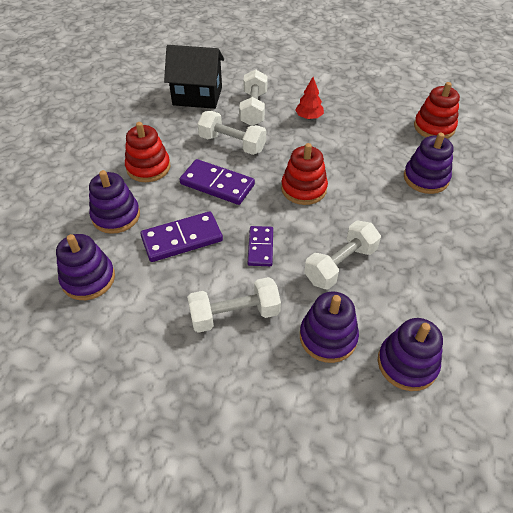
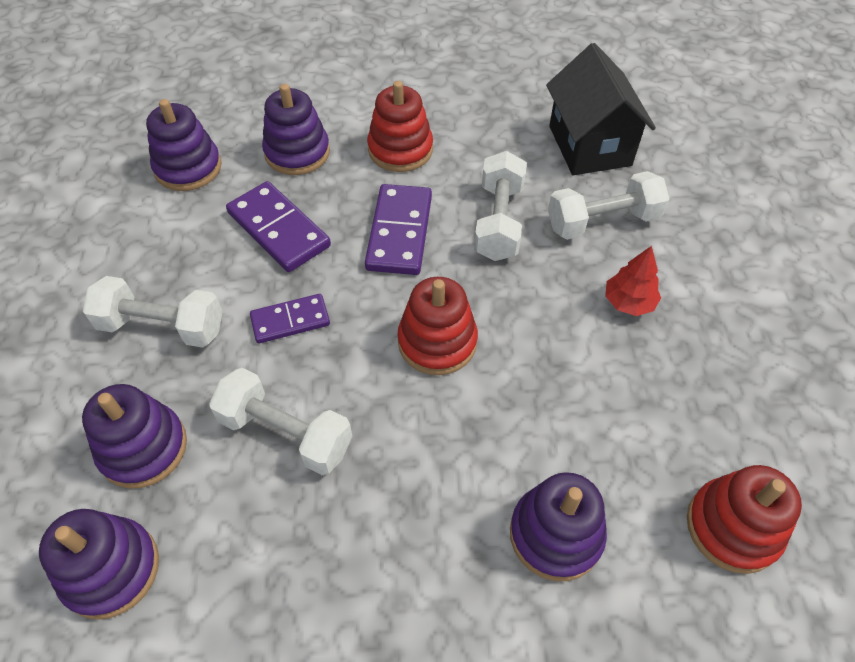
camera: 70 degrees right, 5 degrees up
(234, 315) = (162, 326): white dumbbell -> white dumbbell turned 45 degrees counterclockwise

